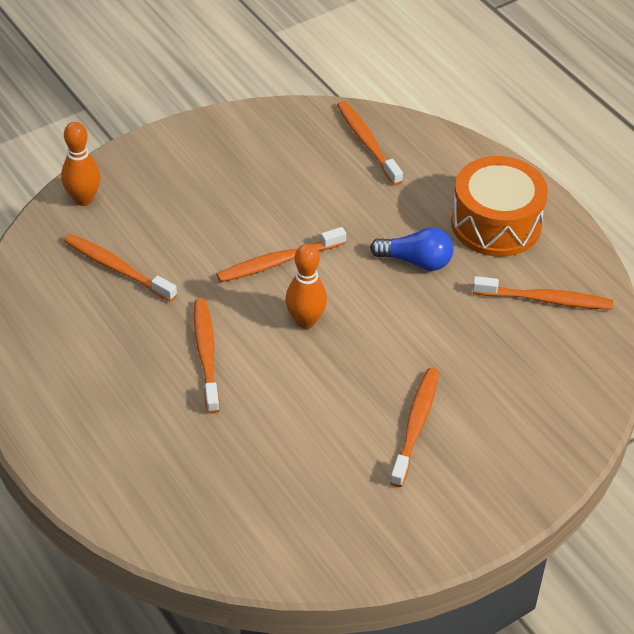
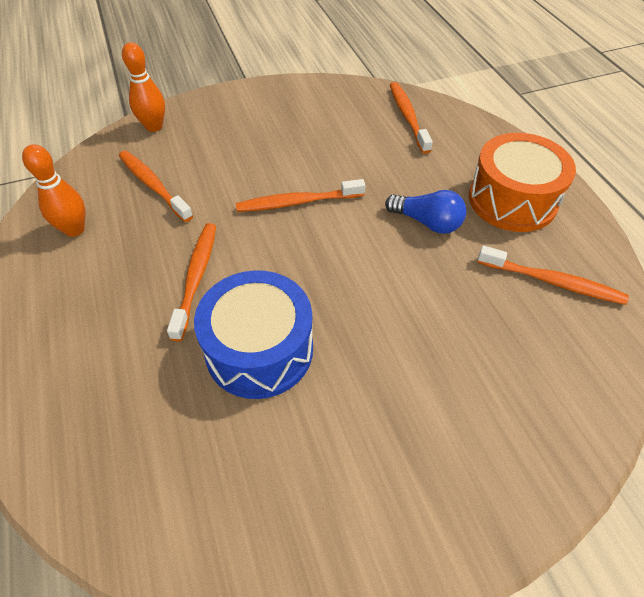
camera: 15 degrees right, 5 degrees up
(292, 406) = (259, 349): none -> blue drum
(305, 321) = (303, 261): orange bowling pin -> orange bowling pin (74, 229)
(415, 425) = (384, 399): orange toothbrush -> none

